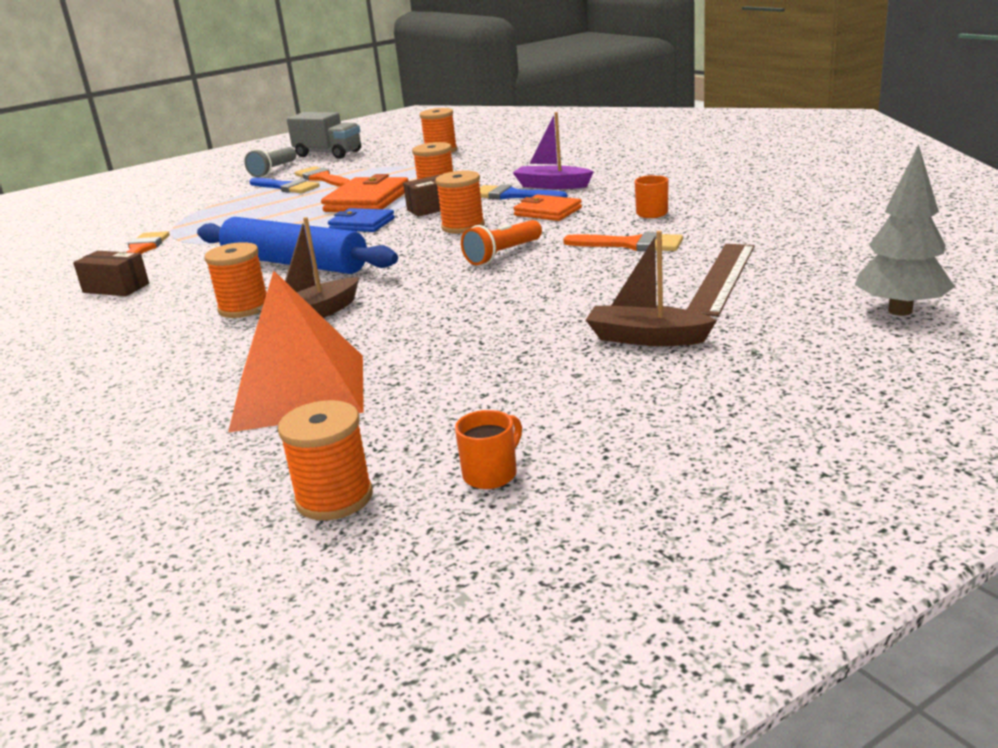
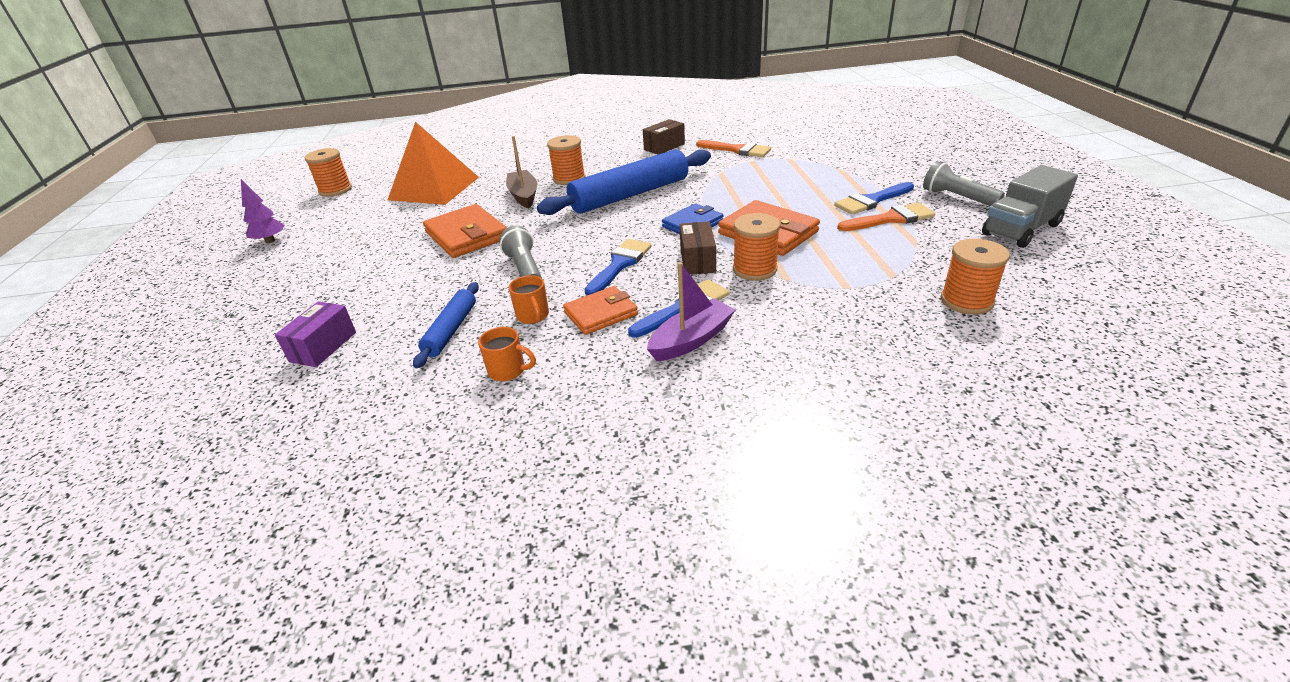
camera: 115 degrees right, 10 degrees up
(451, 305) = (467, 235): none -> orange wallet
(463, 227) = (620, 264): orange spool -> blue brush
(491, 474) = (289, 219): orange mug -> orange mug (533, 316)
(502, 254) = (524, 269): orange flashlight -> grey flashlight
(577, 441) = (270, 241): none -> purple tree
(631, 244) = (451, 330): orange brush -> blue rolling pin
(646, 338) = (310, 285): brown boat -> none
(722, 278) = (323, 347): brown ruler -> purple box
(900, 311) = (146, 398): grey tree -> none

